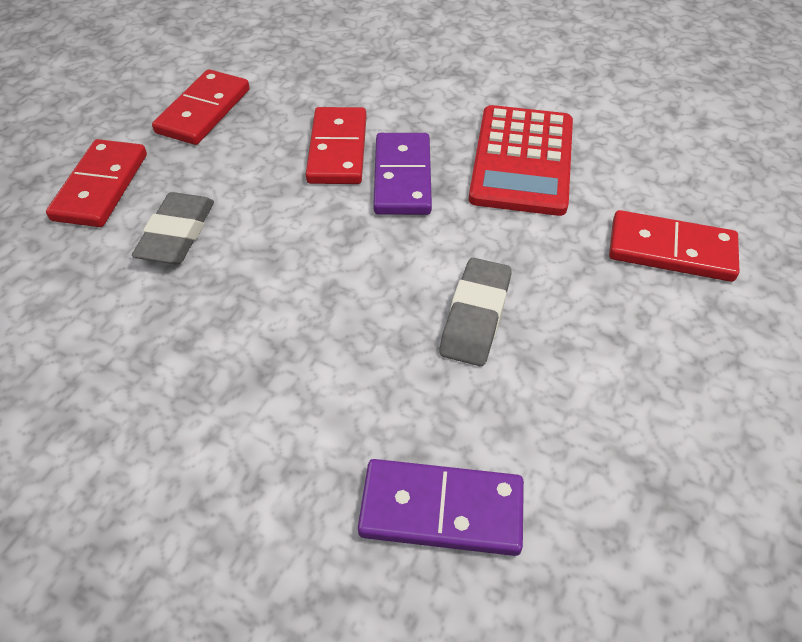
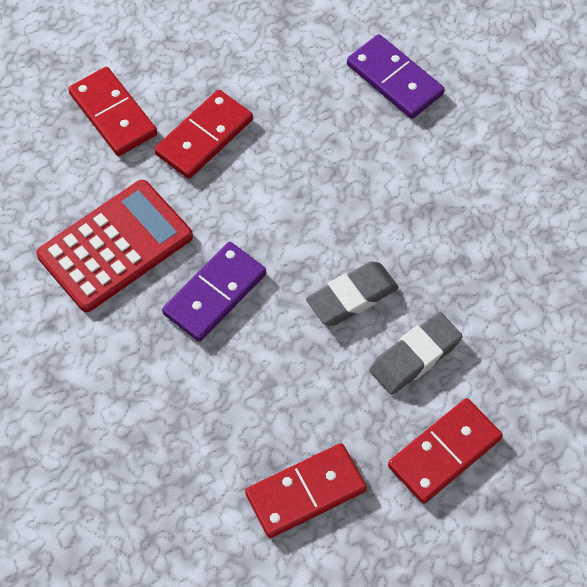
camera: 140 degrees left, 10 degrees up
(338, 149) = (235, 358): red domino -> red domino (204, 137)
(475, 316) = (277, 157): grey eraser -> grey eraser (352, 297)

